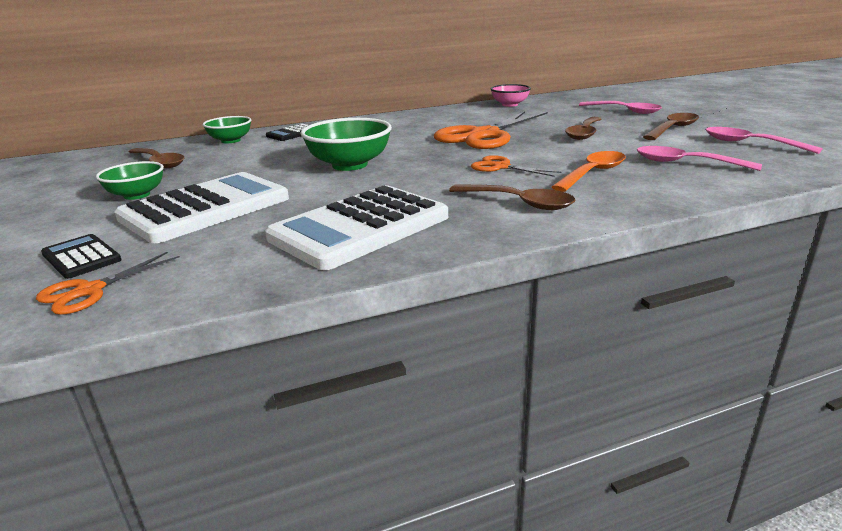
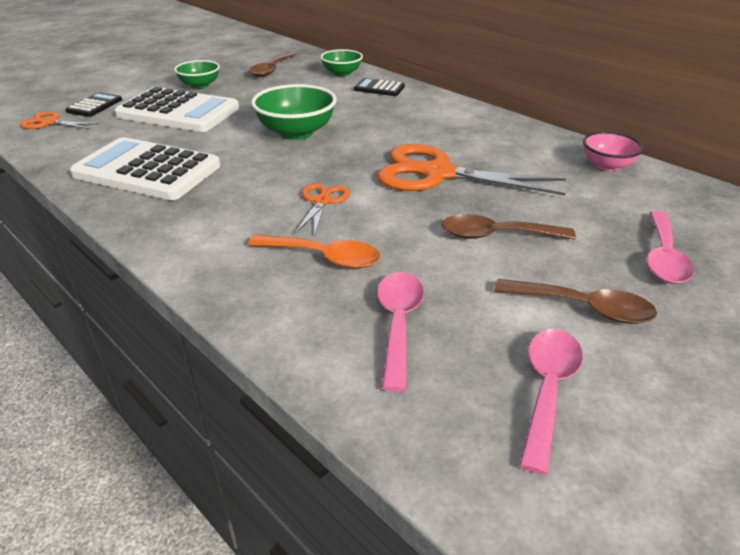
camera: 65 degrees right, 10 degrees up
(519, 203) = (215, 226): brown spoon -> none

